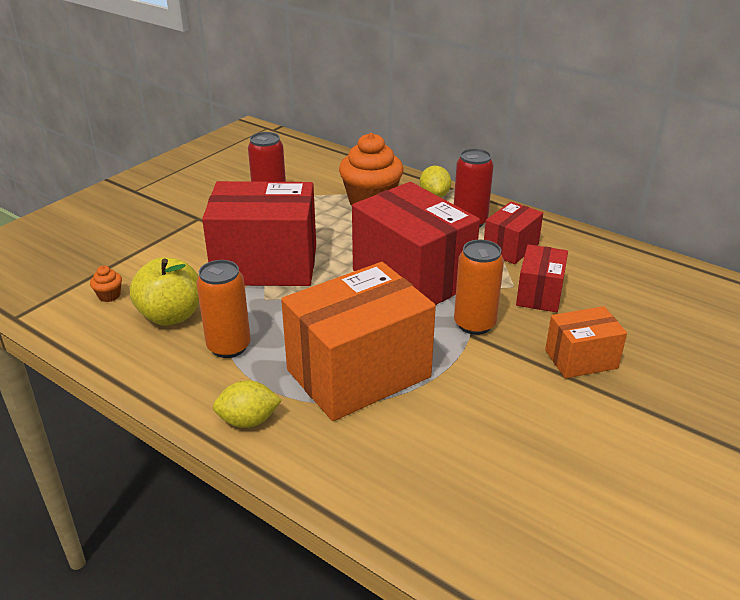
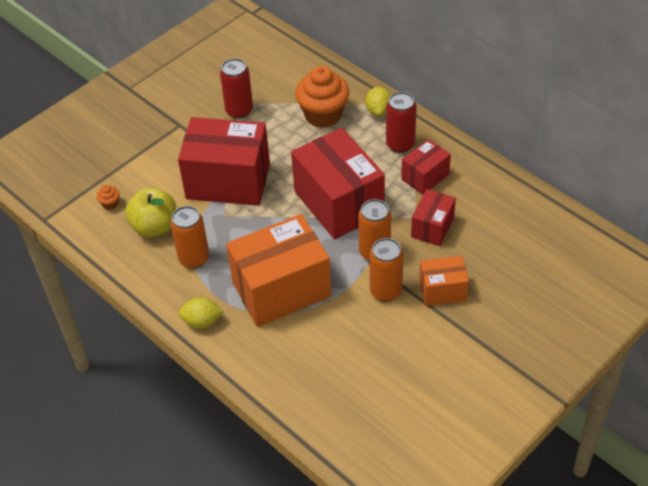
camera: 10 degrees right, 15 degrees up
(504, 365) = (386, 291): none -> orange can

